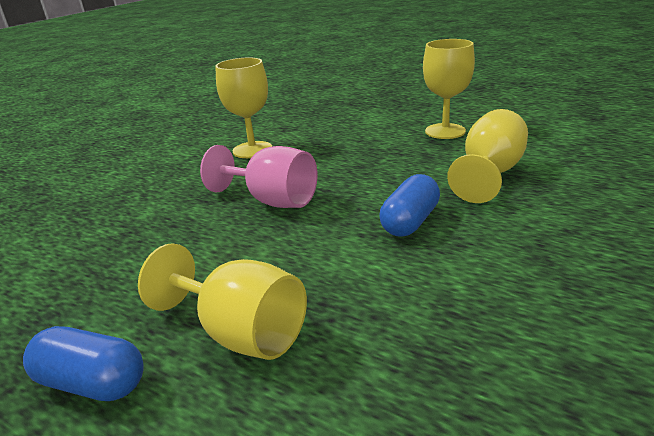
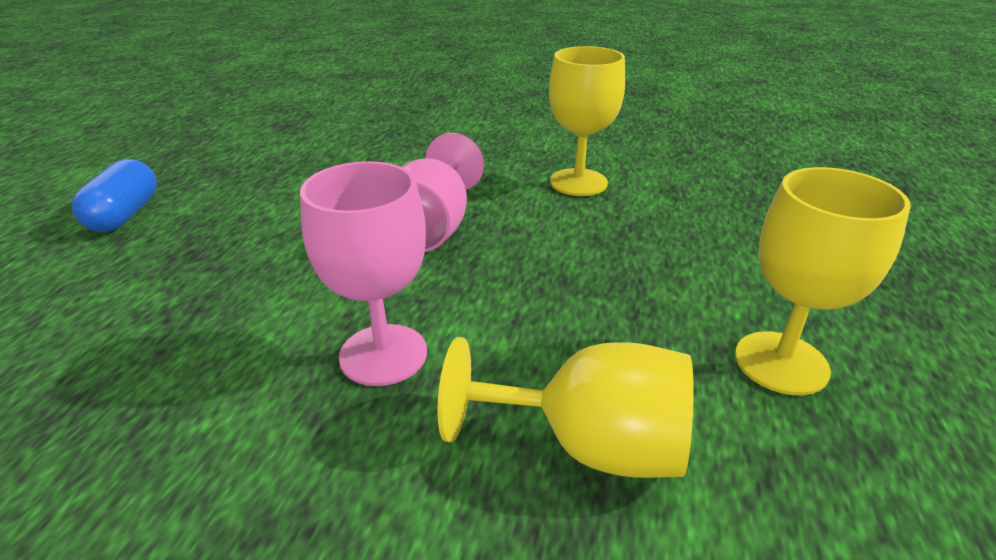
camera: 70 degrees right, 5 degrees up
(240, 332) = (163, 267): yellow goblet -> none
(410, 222) = (383, 354): blue capsule -> pink goblet

